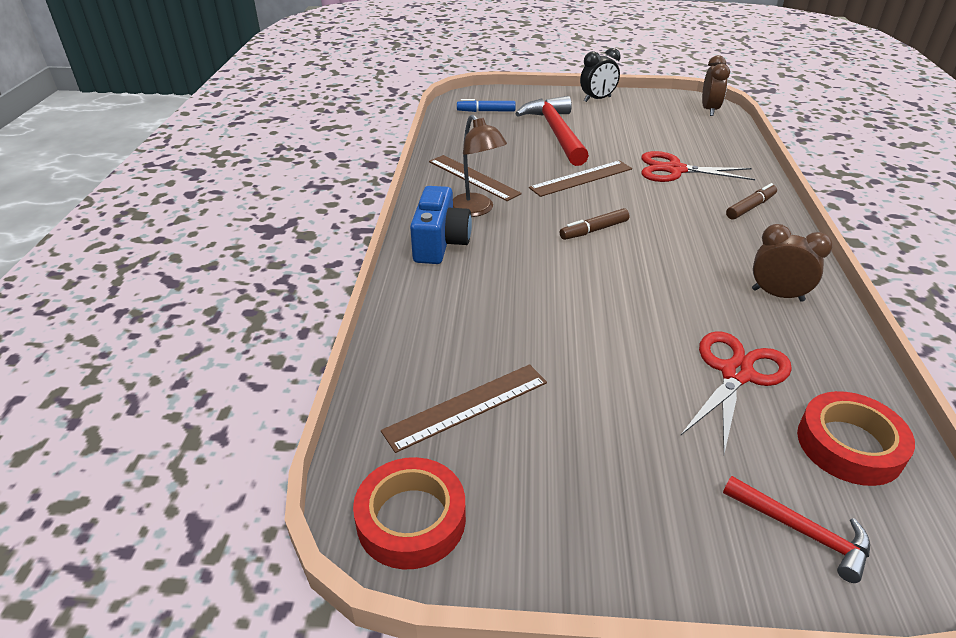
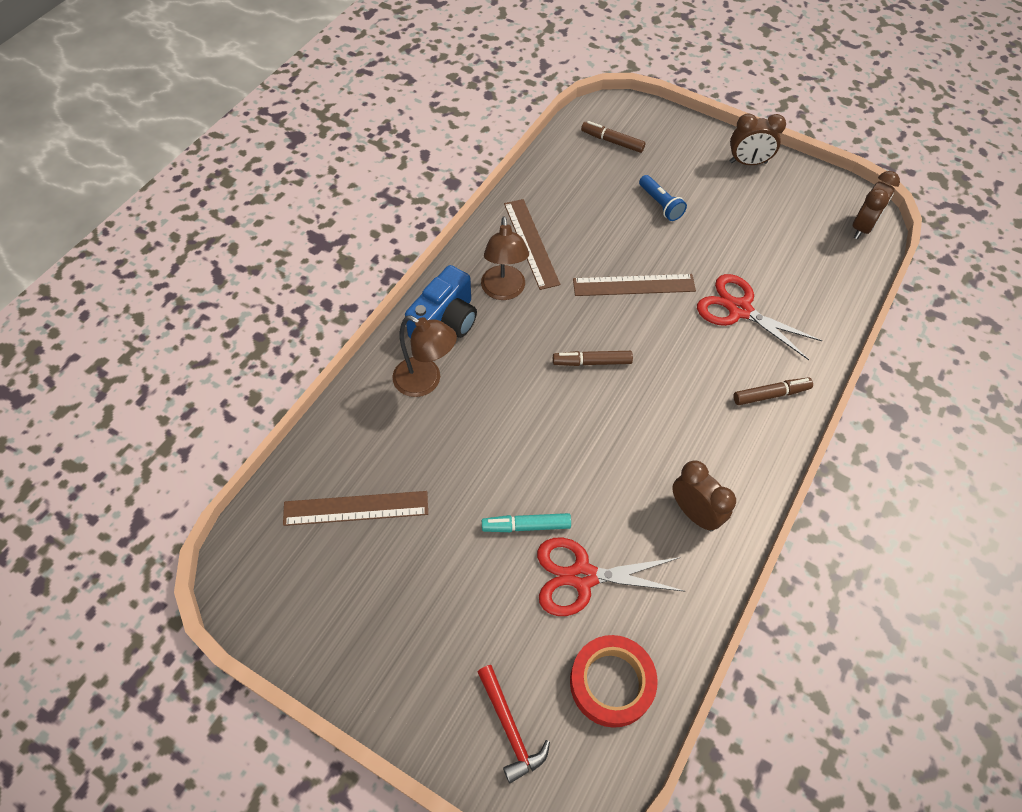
camera: 25 degrees right, 20 degrees up
(411, 519) = (262, 584): red tape -> none
(457, 287) = (425, 382): none -> brown lamp
(486, 111) = (612, 141): blue marker -> brown marker
(556, 133) = (660, 204): red hammer -> blue flashlight
(597, 99) = (748, 162): black clock -> brown clock
(648, 356) = (526, 526): none -> turquoise marker
(736, 374) = (582, 576): red scissors -> red scissors turned 150 degrees counterclockwise

